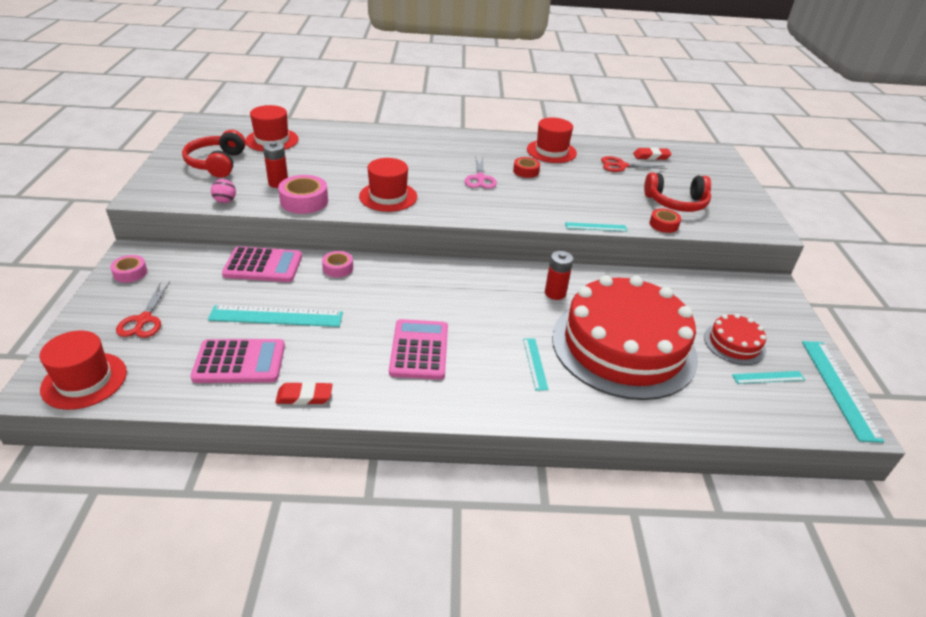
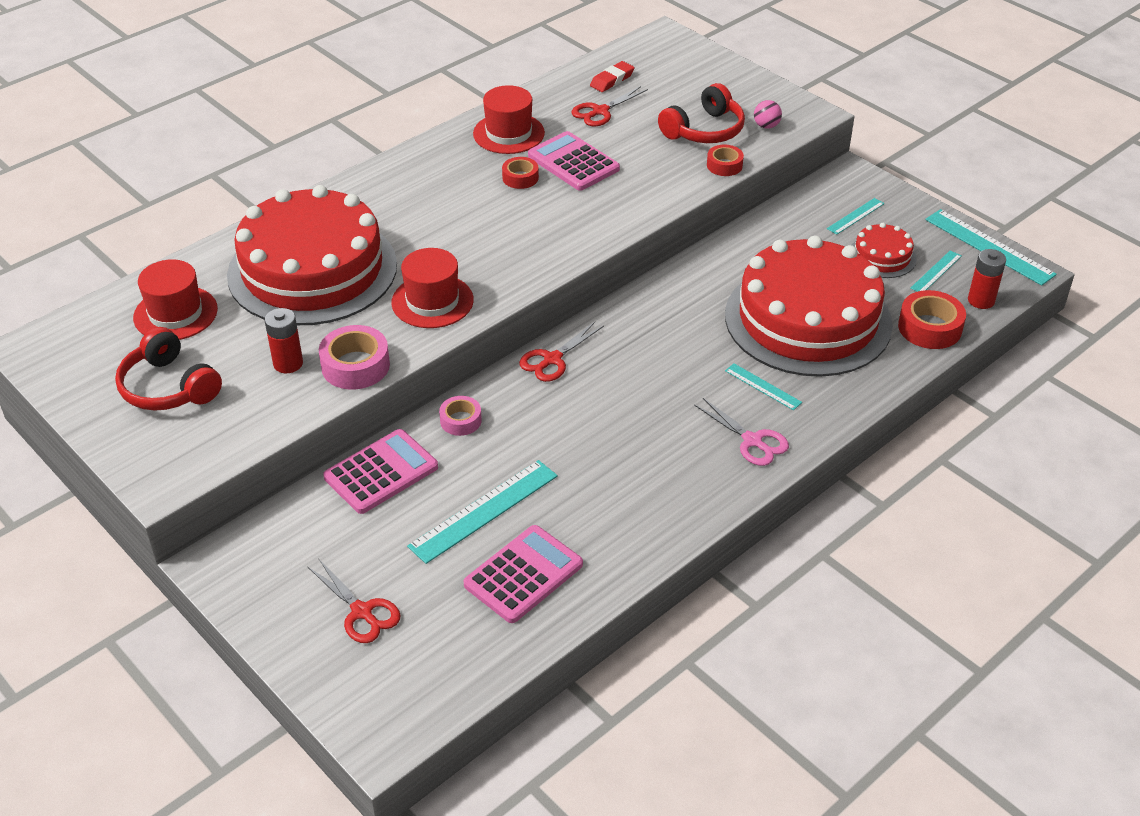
camera: 40 degrees left, 5 degrees up
(84, 380) = (412, 701): red hat -> none
(130, 273) = (253, 583): pink tape -> none
(225, 201) = (270, 424): pink ball -> pink ball (766, 126)
(304, 396) = (627, 557): red eraser -> none
(357, 155) = (312, 270): none -> red cake
(419, 350) = (657, 445): pink calculator -> pink calculator (573, 162)
(430, 270) = (552, 359): none -> red scissors
(480, 178) = (489, 217): pink scissors -> pink scissors (752, 441)
(555, 293) = (692, 305): red battery -> red battery (981, 300)
(596, 227) = (672, 207): turquoise ruler -> turquoise ruler (855, 216)
(714, 408) = (929, 328): none -> red tape

